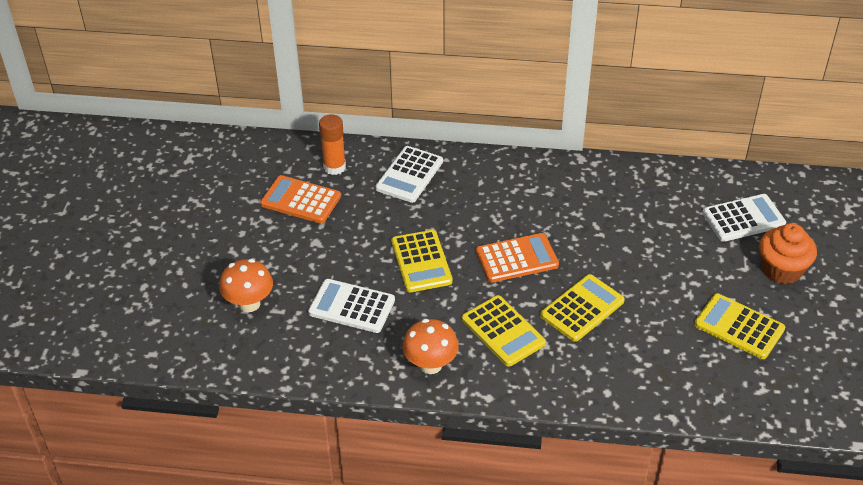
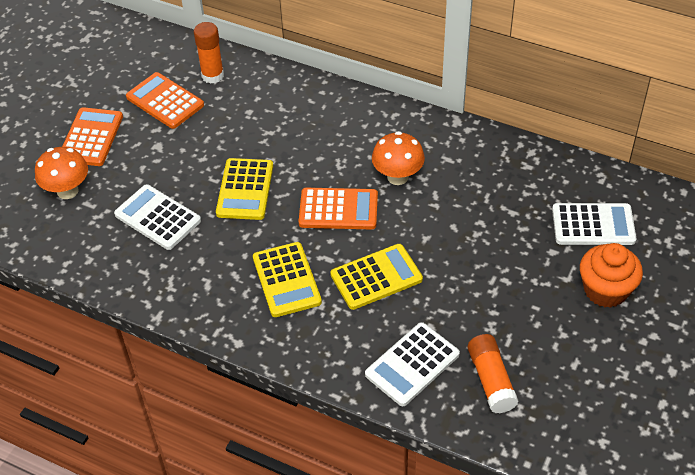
camera: 20 degrees right, 5 degrees up
(245, 249) = (91, 137): none -> orange calculator
(409, 175) = (279, 100): white calculator -> white calculator (412, 364)
(430, 365) = (200, 295): orange mushroom -> orange mushroom (397, 177)
(727, 369) = (491, 380): none -> orange glue stick
(739, 327) = (527, 339): yellow calculator -> none

